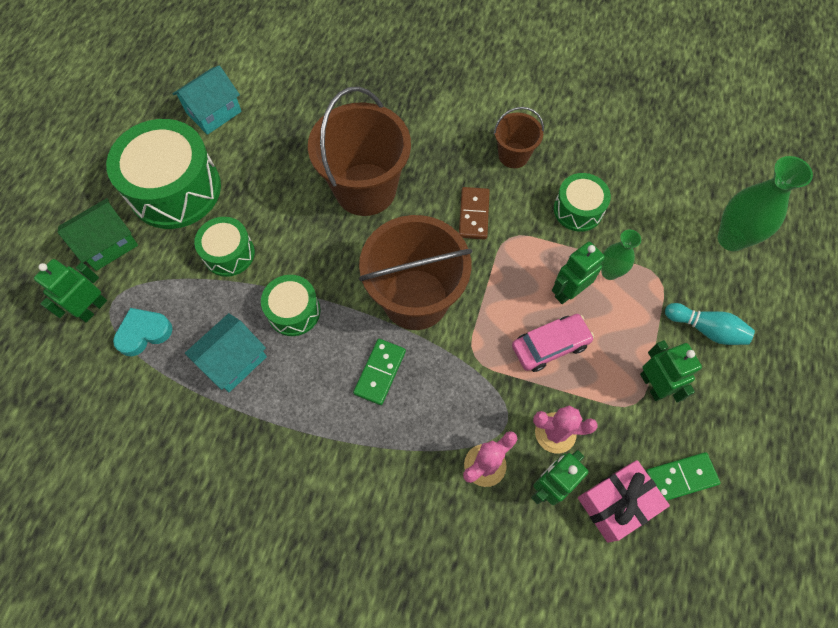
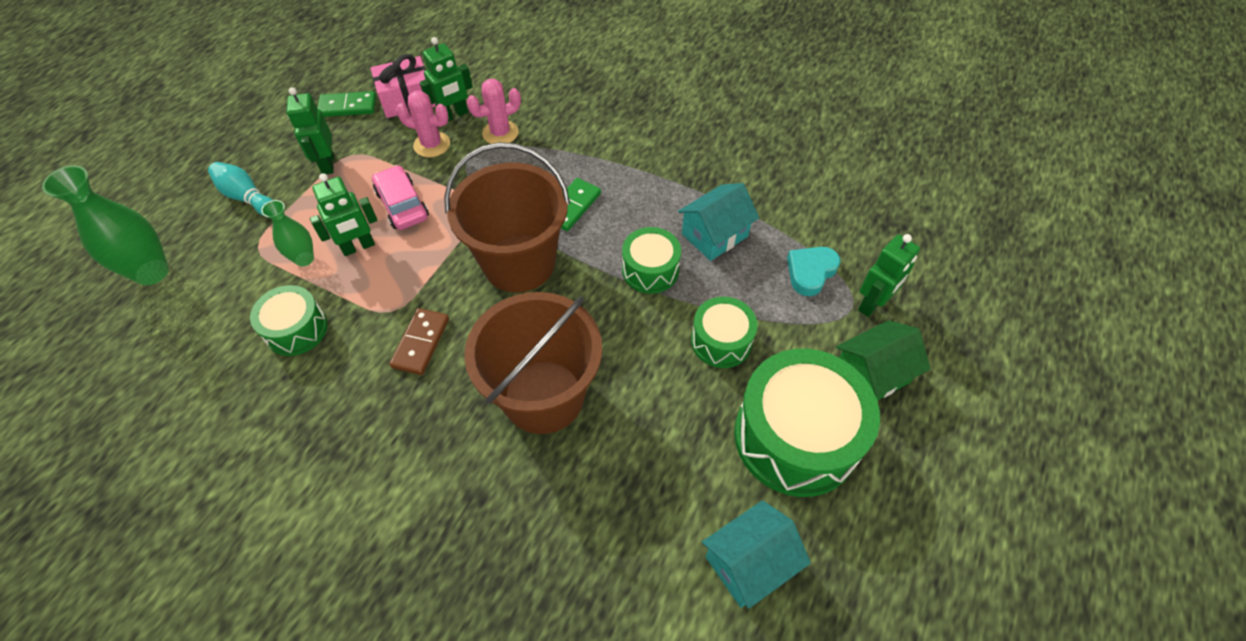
camera: 170 degrees left, 10 degrees down
(144, 333) = (810, 272): turquoise heart -> turquoise heart turned 150 degrees clockwise
(513, 155) = (335, 414): brown bucket -> none
(550, 346) = (402, 205): pink car -> pink car turned 75 degrees clockwise

